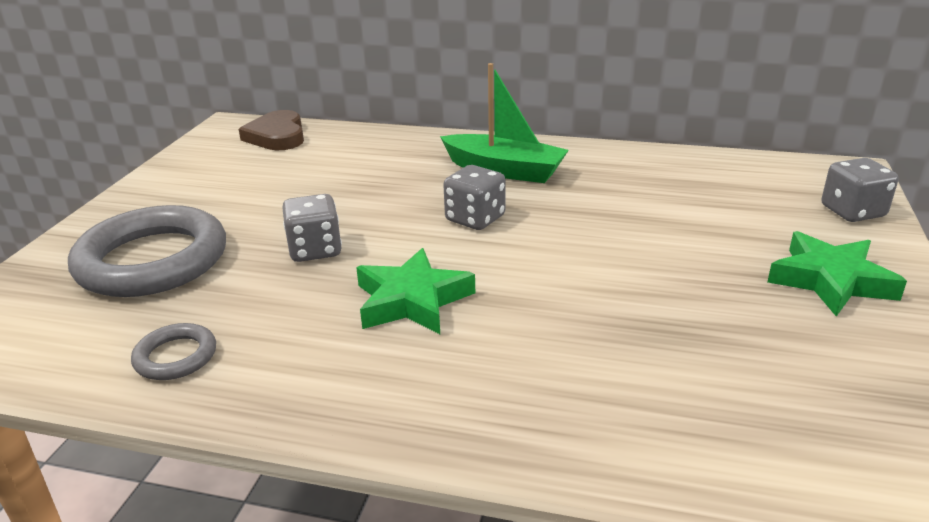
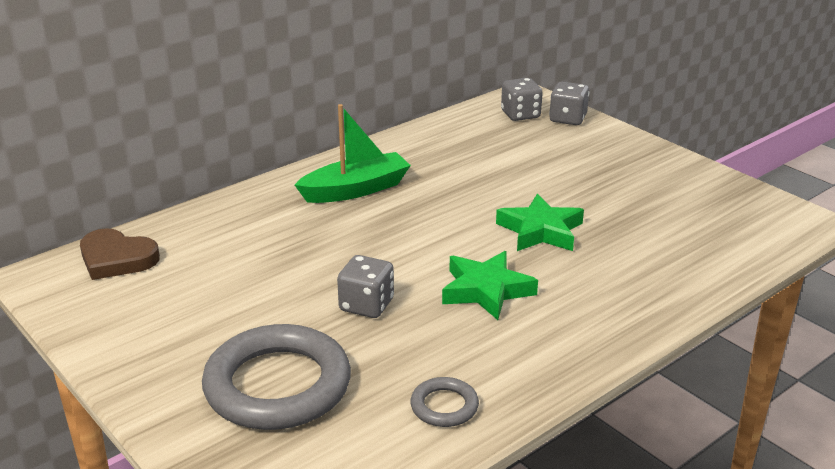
camera: 55 degrees left, 0 degrees up
(475, 219) = (411, 228): grey dice -> grey dice (520, 115)
(830, 280) = (622, 161): green star -> green star (540, 231)

